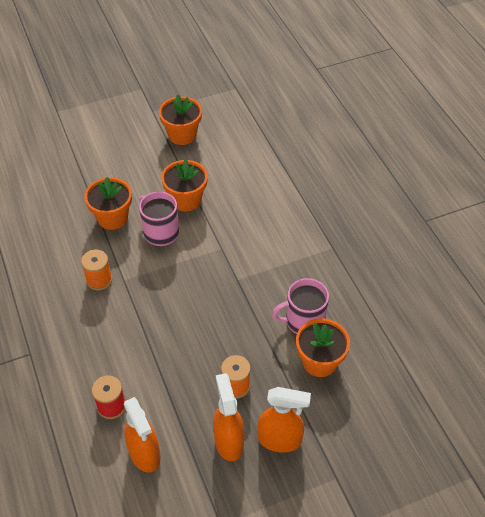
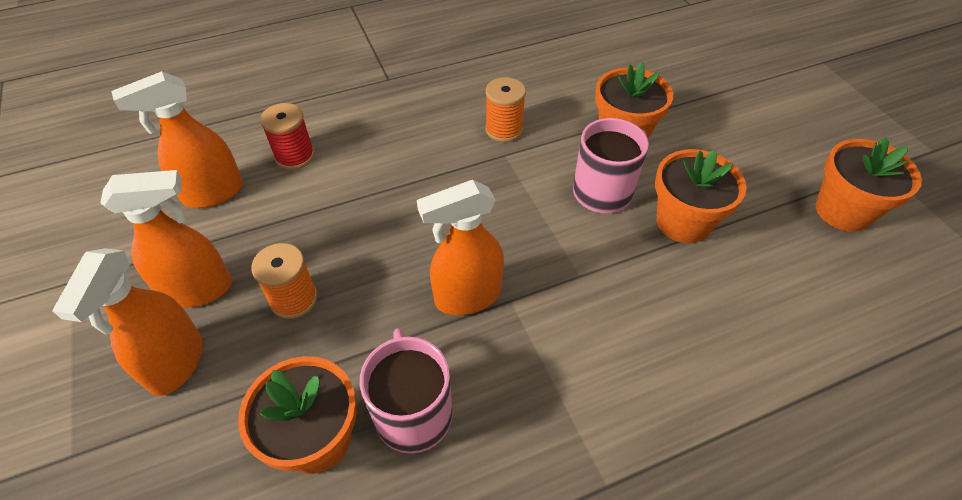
camera: 90 degrees right, 0 degrees up
(235, 299) = (467, 296): none -> orange spray bottle

